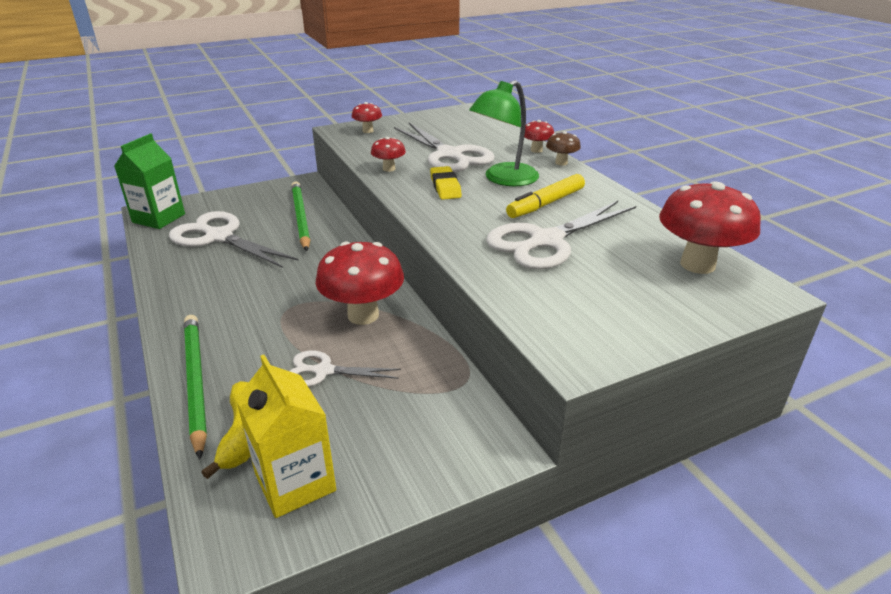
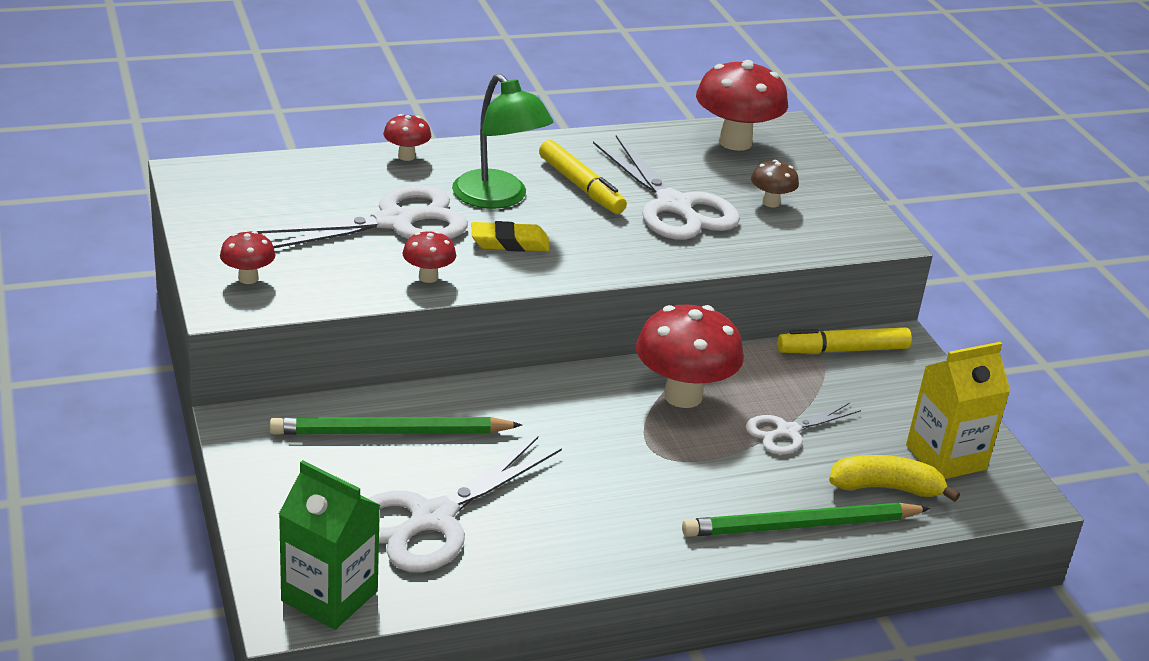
camera: 85 degrees left, 0 degrees up
(324, 371) = (787, 432): white scissors -> white scissors turned 45 degrees clockwise
(465, 404) = (843, 350): none -> yellow marker
(561, 163) = (459, 149): brown mushroom -> brown mushroom (771, 203)

